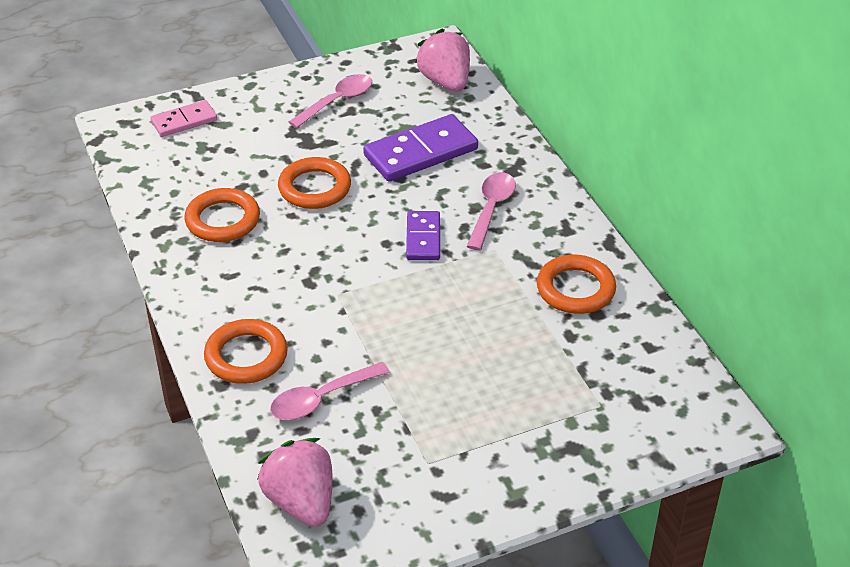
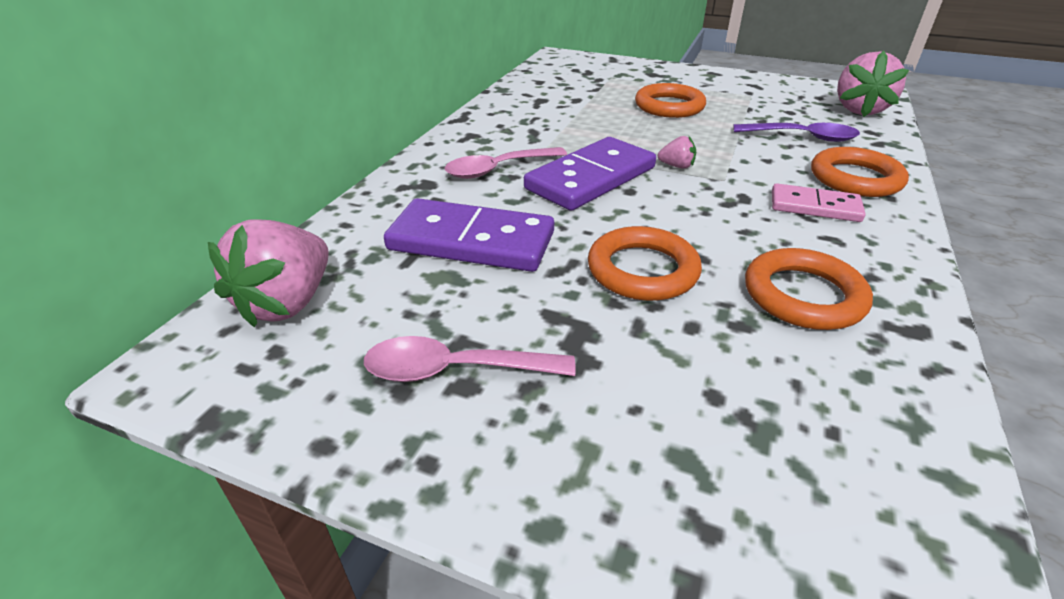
camera: 135 degrees left, 5 degrees down
(184, 121) = (765, 524): pink domino -> pink domino (814, 206)
(321, 399) = (802, 137): pink spoon -> purple spoon
(382, 288) = (676, 166): none -> pink strawberry
(423, 238) = (591, 178): purple domino -> purple domino, size x1.69
(575, 289) = (531, 111): orange ring -> orange ring (669, 106)

